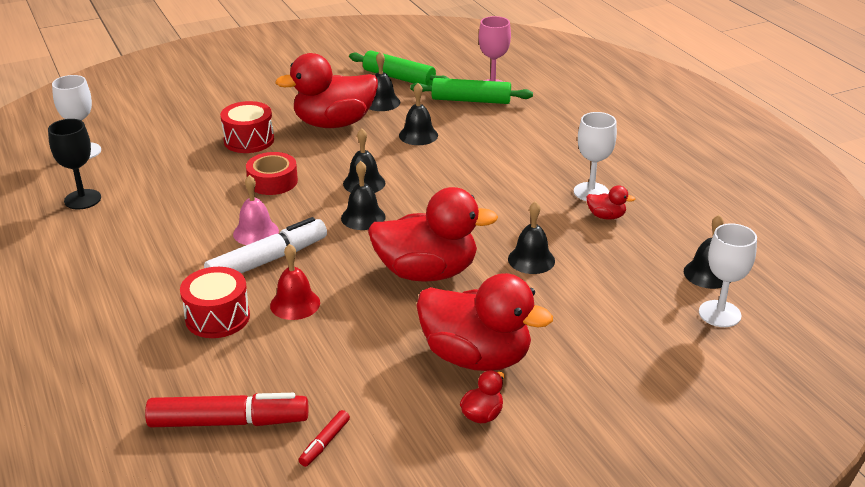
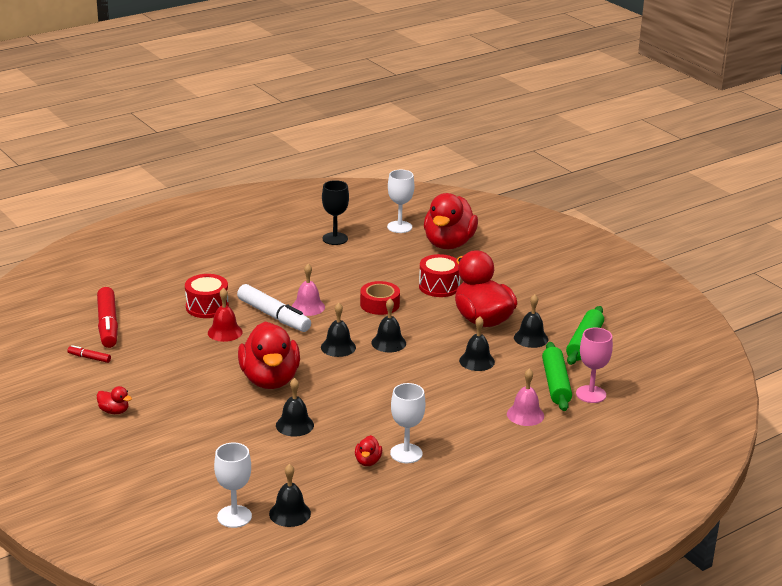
camera: 80 degrees right, 5 degrees down
(476, 357) = (173, 406): red duck -> red duck (449, 244)
(524, 121) = (525, 415): none -> pink bell

